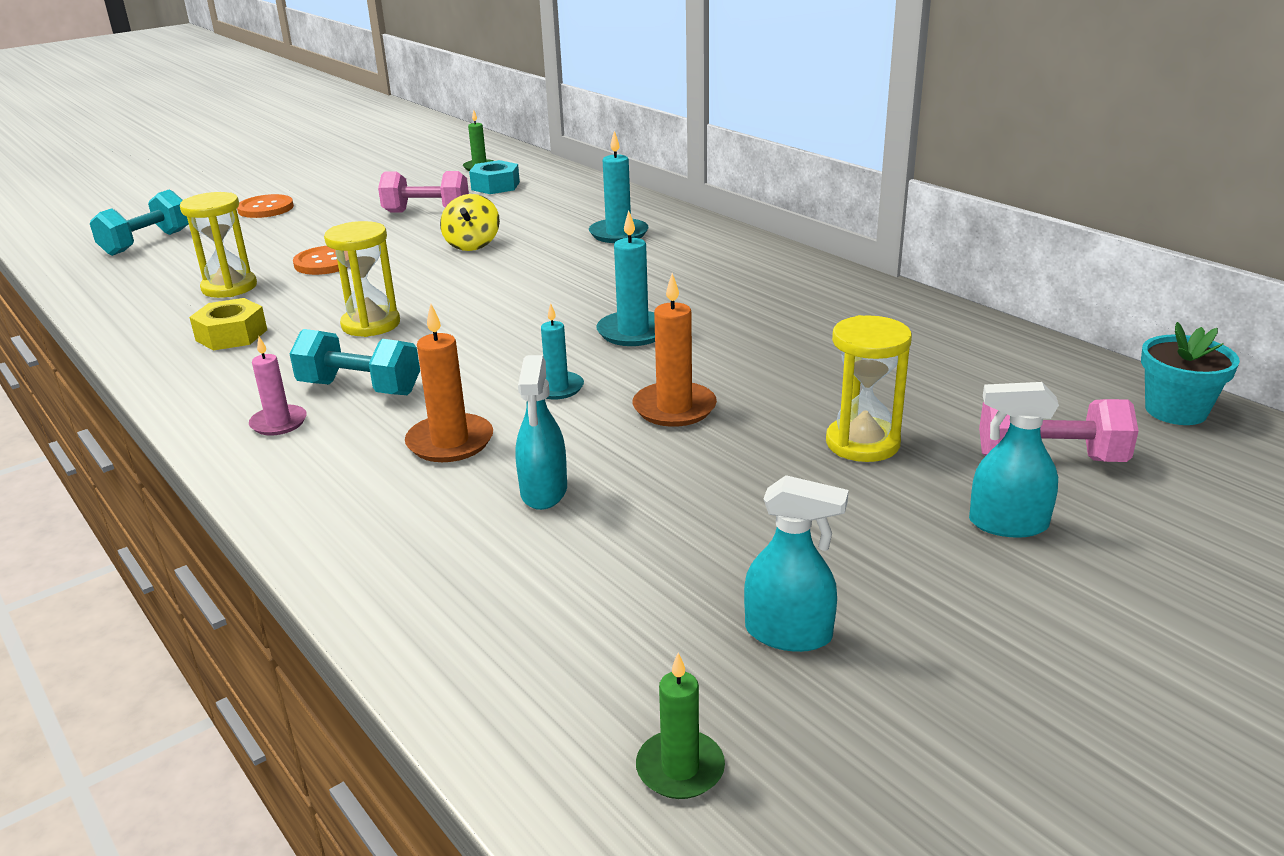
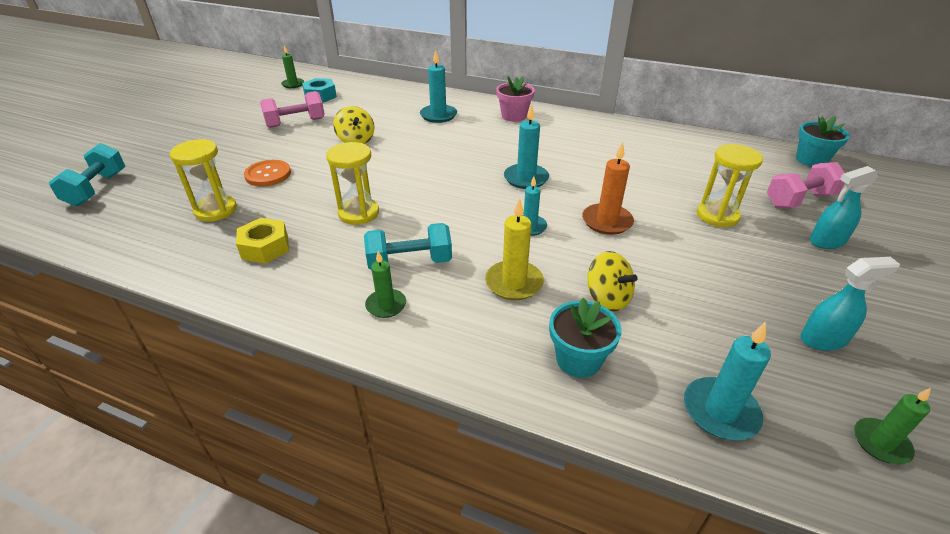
camera: 30 degrees left, 10 degrees up
(266, 208) = (167, 141): orange button -> none
(279, 423) = (386, 305): pink candle -> green candle
(413, 541) = (578, 359): none -> turquoise flower pot
(450, 442) = (514, 283): orange candle -> yellow candle
(509, 652) = (720, 411): none -> turquoise candle
(544, 492) = (607, 298): turquoise spray bottle -> yellow spinning top
(727, 253) = (514, 116): none -> pink flower pot

